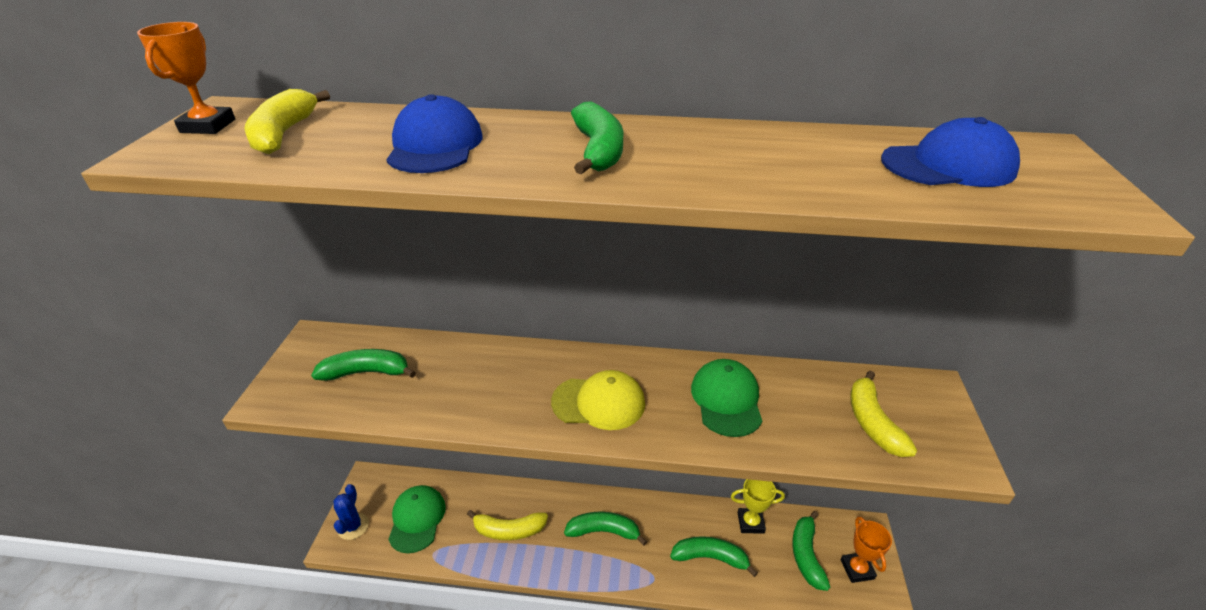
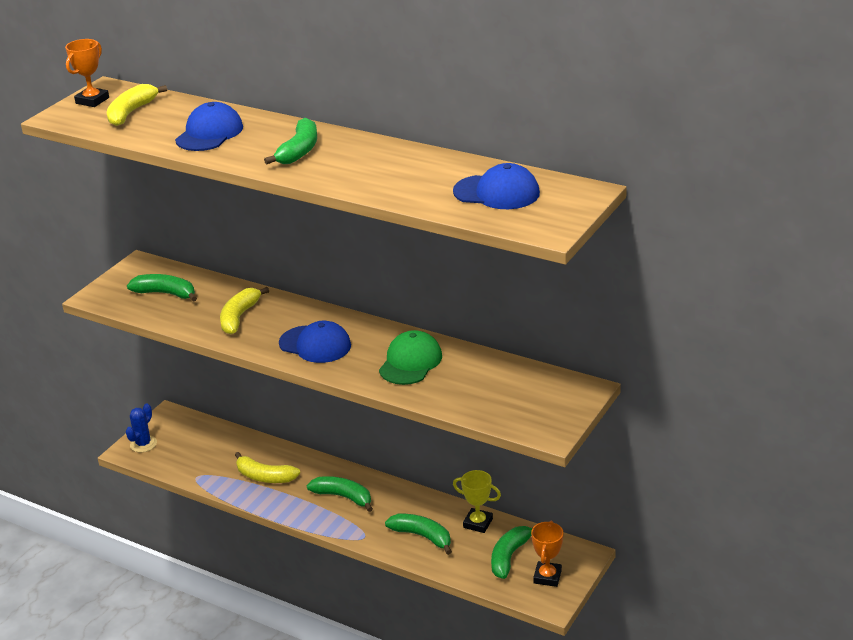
camera: 25 degrees right, 5 degrees down
(417, 519) = (195, 451): green cap -> none
(599, 403) = (315, 344): yellow cap -> blue cap
(872, 422) = (507, 398): yellow banana -> yellow banana (239, 317)

